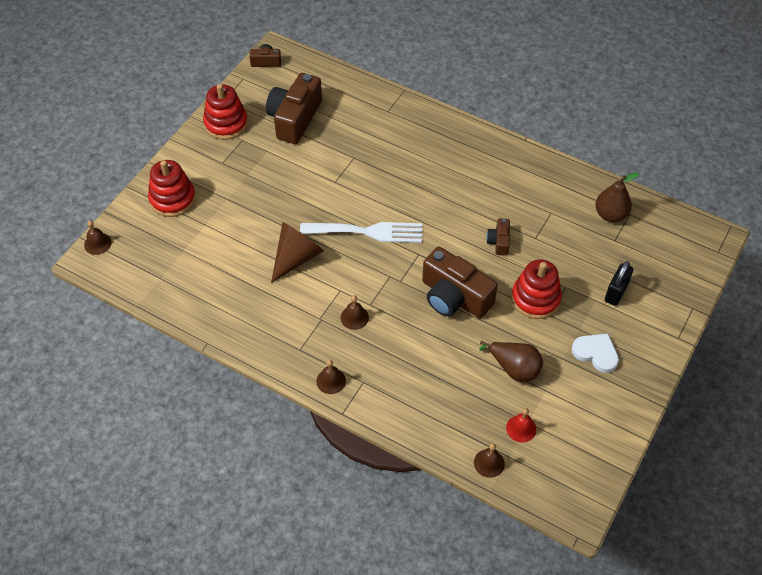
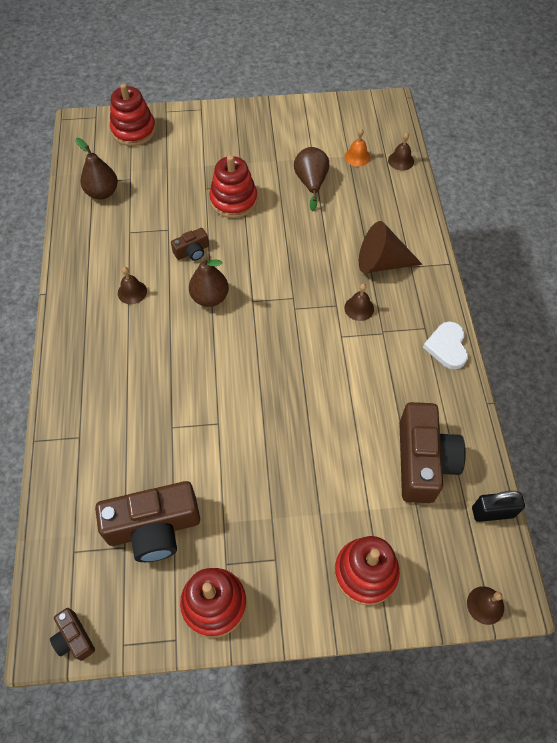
camera: 125 degrees left, 5 degrees up
(296, 257) = (337, 394): brown cone -> brown cone (381, 262)
(331, 381) = (431, 288): brown bell -> brown bell (132, 292)
(368, 232) = (259, 354): white fork -> none
(443, 230) = (210, 297): none -> brown pear
(454, 297) = (277, 252): brown camera -> brown camera (423, 461)
(521, 428) = (357, 157): red bell -> orange bell
(596, 353) = (255, 145): white heart -> white heart (447, 347)
(616, 292) = (186, 157): black padlock -> black padlock (492, 512)
(679, 271) = (133, 130): none -> red stacking toy

